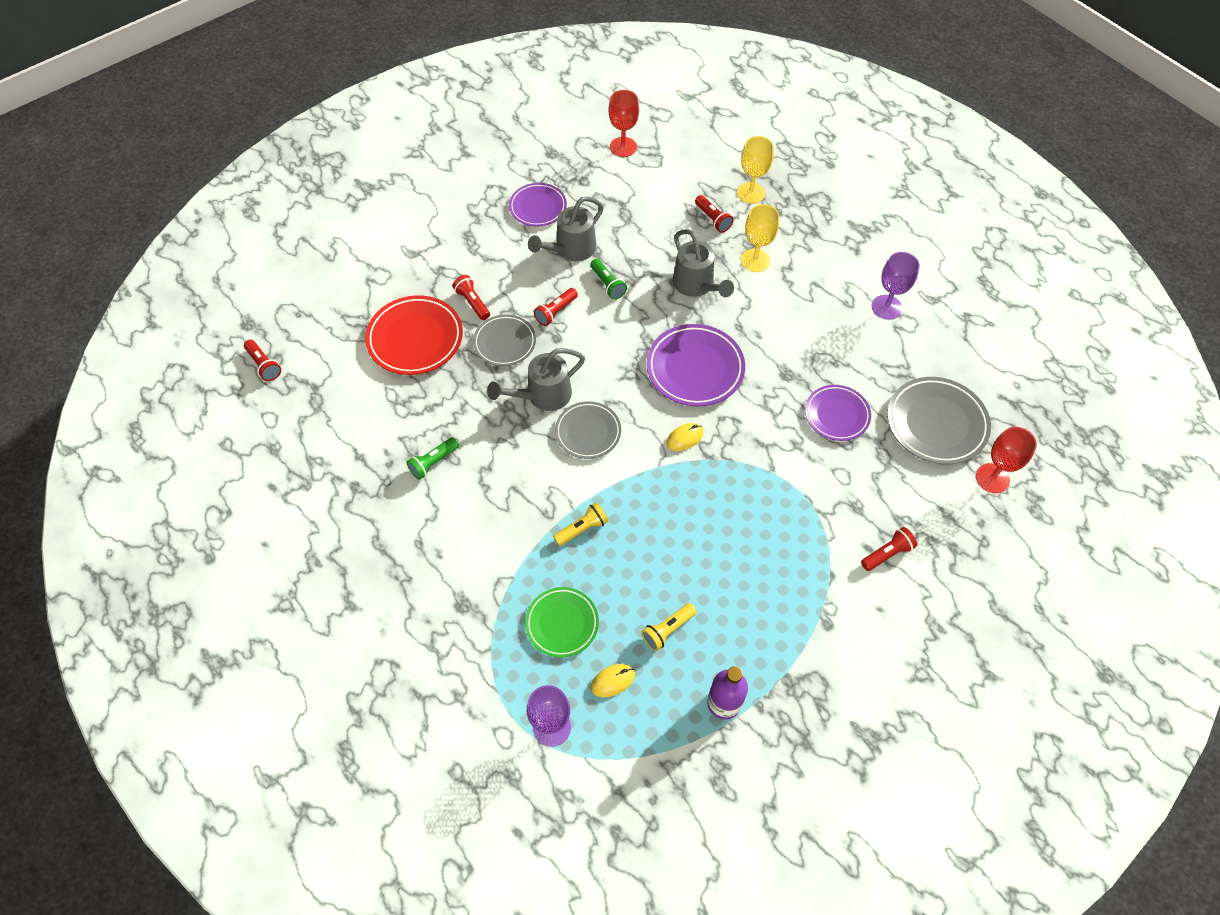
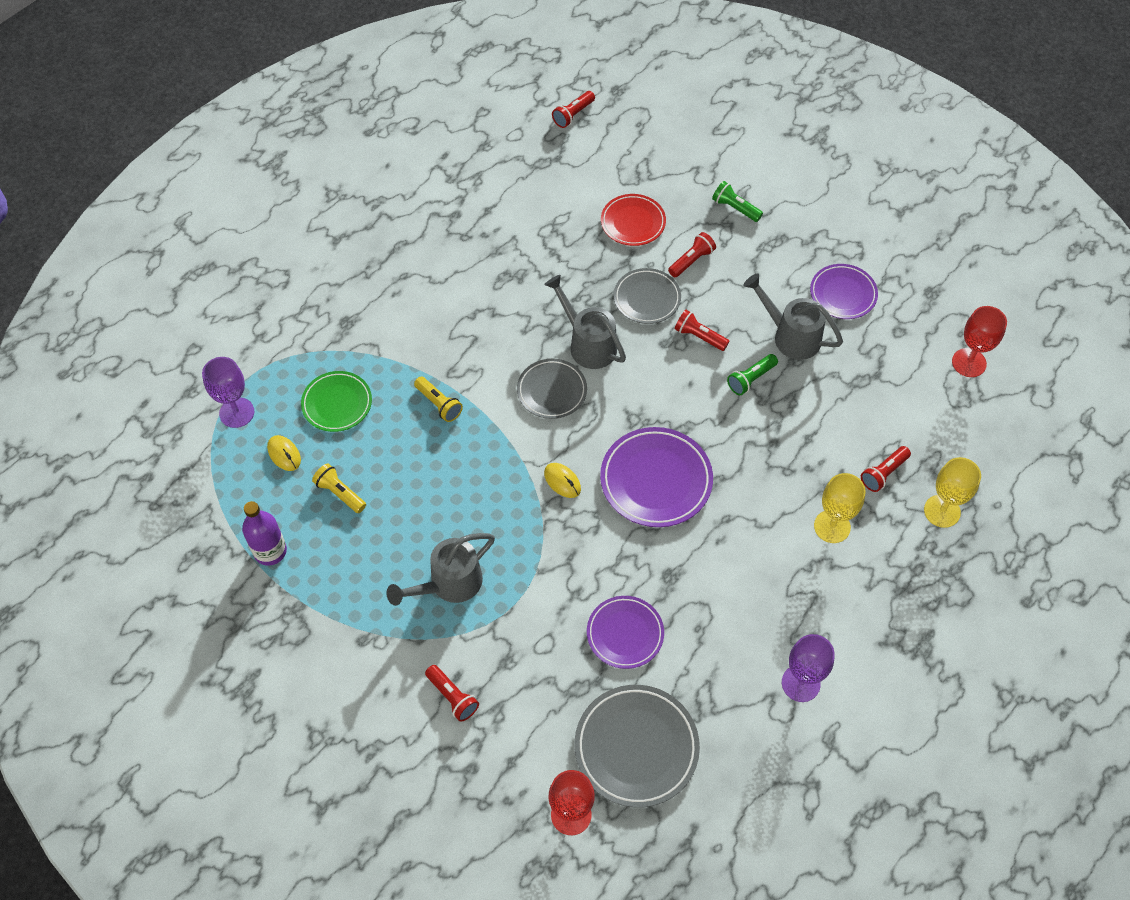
camera: 80 degrees right, 0 degrees up
(415, 339) = (633, 222): red plate -> red plate, size x0.65
(433, 462) = (491, 268): green flashlight -> green flashlight (735, 208)
(696, 286) = (774, 468): grey watering can -> grey watering can (449, 584)

